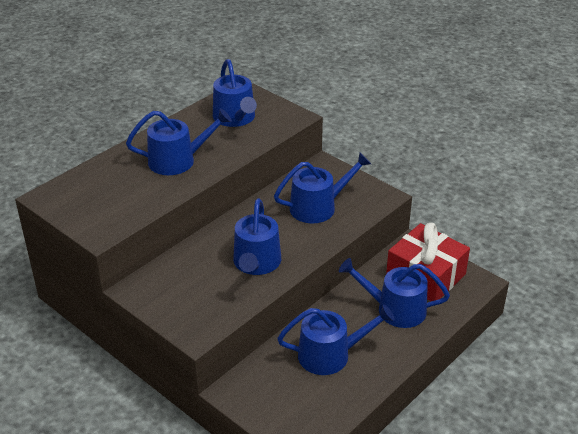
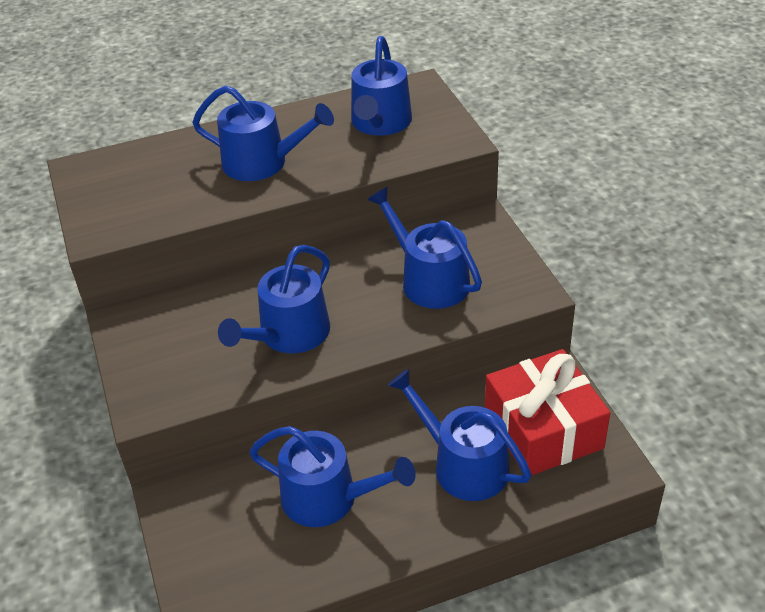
camera: 30 degrees right, 5 degrees up
(318, 207) = (429, 280): blue watering can -> blue watering can turned 135 degrees counterclockwise

